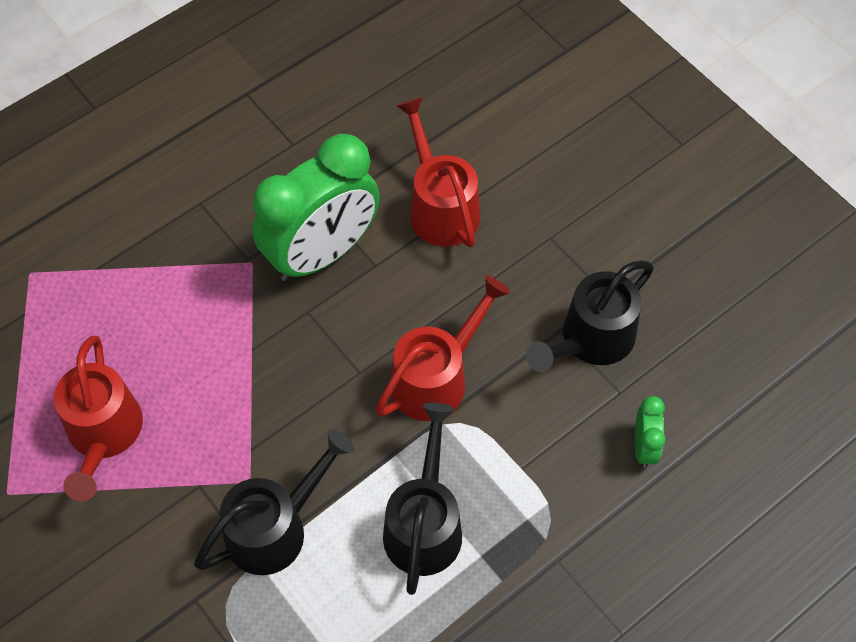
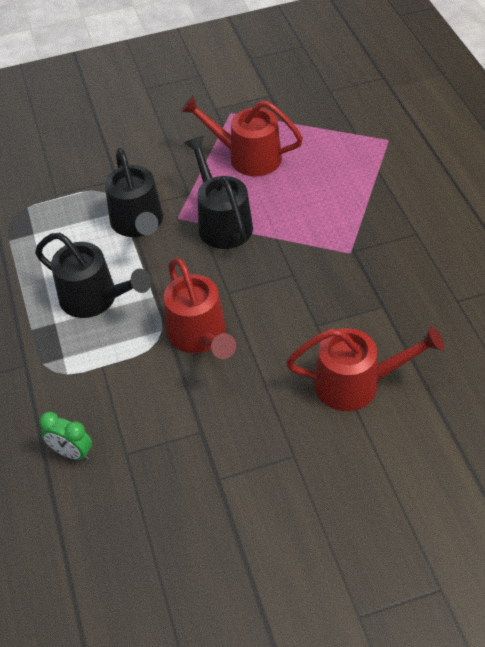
camera: 115 degrees right, 10 degrees down
(322, 253) = (341, 295): green clock -> none
(590, 341) = (181, 449): black watering can -> black watering can (221, 222)

